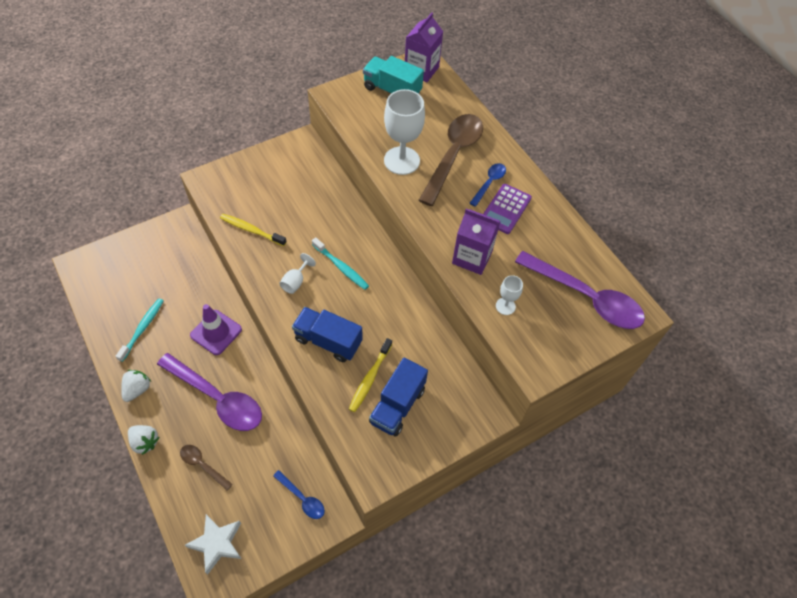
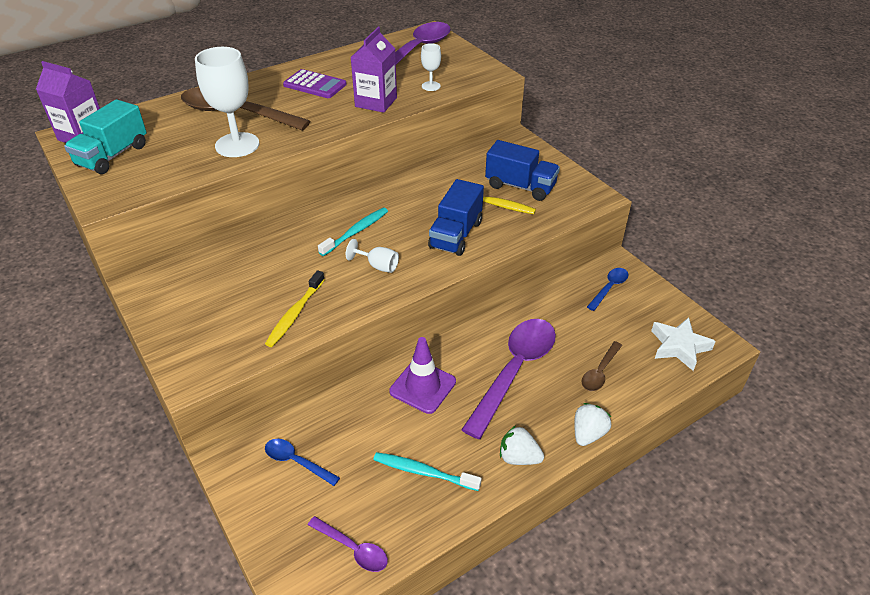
camera: 90 degrees left, 15 degrees down
(100, 288) = (353, 548): none -> purple spoon
(489, 183) = (279, 93): blue spoon -> blue spoon (296, 462)

